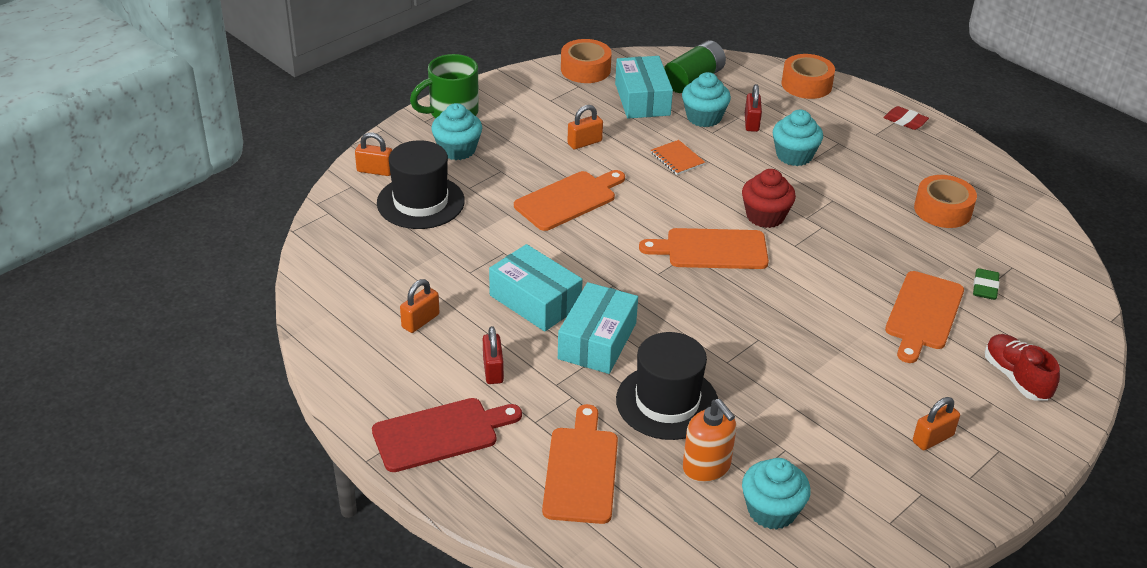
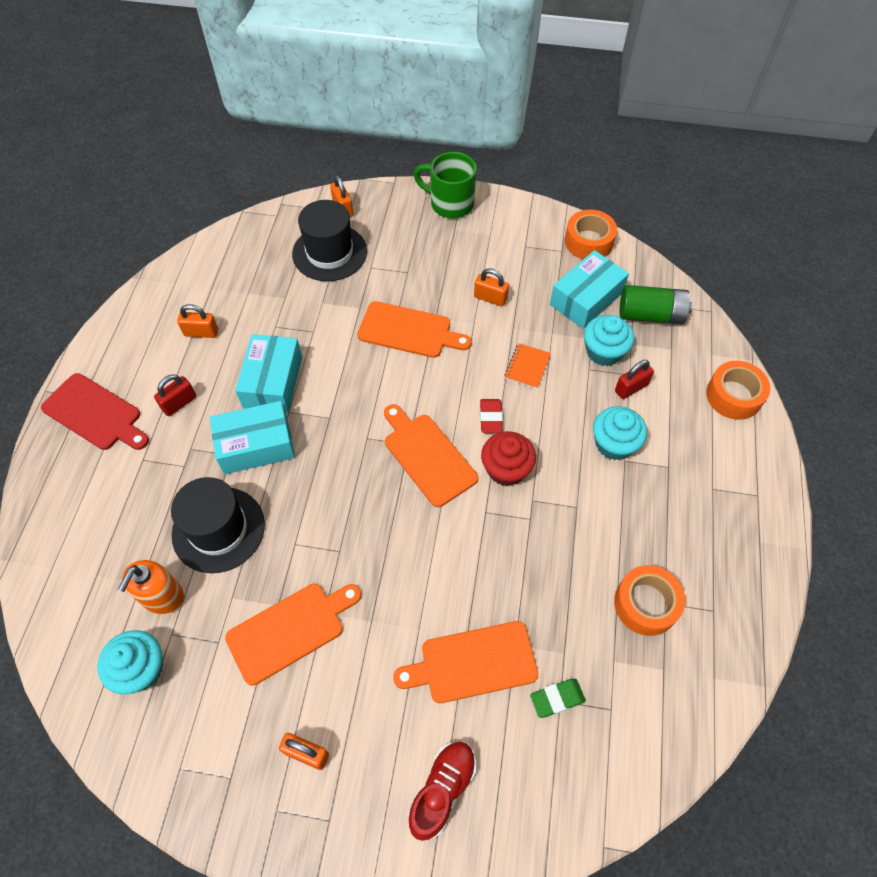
camera: 55 degrees right, 20 degrees up
(457, 150) = (409, 234): turquoise cupcake -> none
(581, 470) = (109, 517): orange cutting board -> orange cutting board (290, 630)
(905, 121) = (760, 502): red eraser -> red eraser (490, 418)

